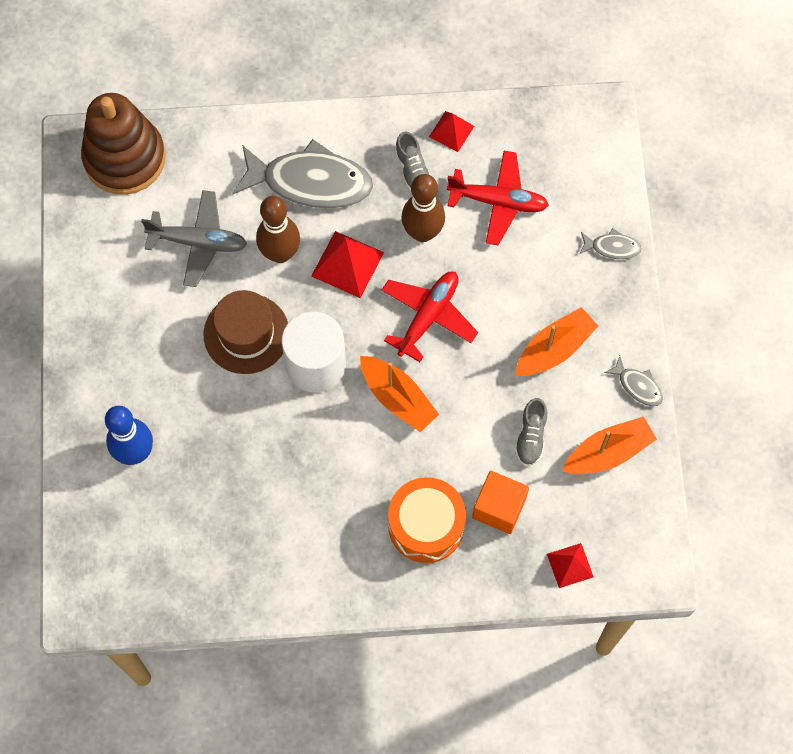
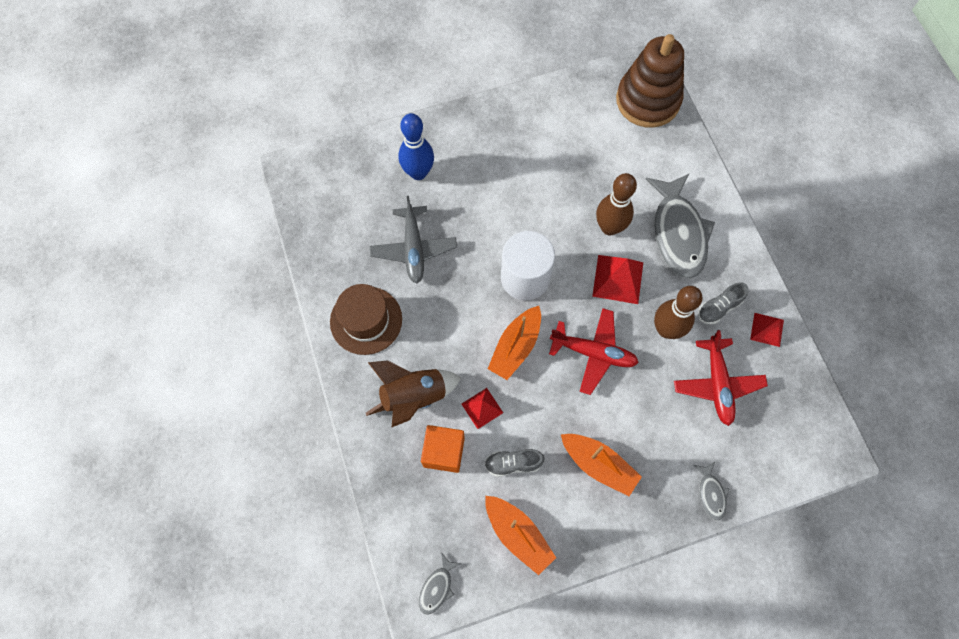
camera: 75 degrees right, 0 degrees up
(198, 242) = (598, 168): grey plane -> grey plane (413, 248)
(246, 333) = (535, 221): brown hat -> brown hat (366, 320)
(426, 525) = (414, 397): orange drum -> brown rocket
(570, 565) = (408, 524): red pyramid -> red pyramid (482, 408)
(637, 386) = (587, 547): grey fish -> grey fish (437, 587)

